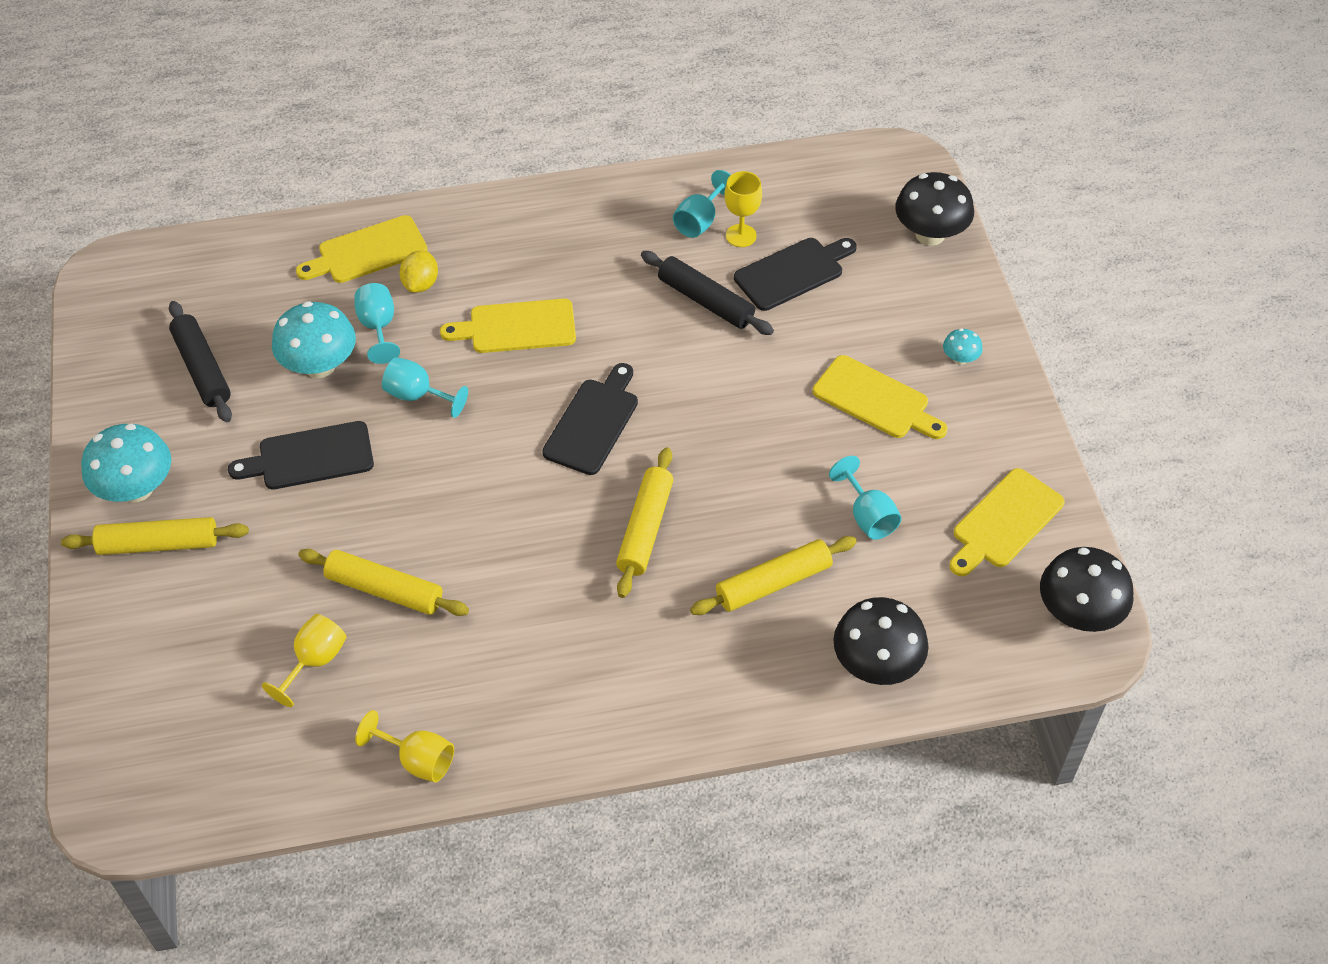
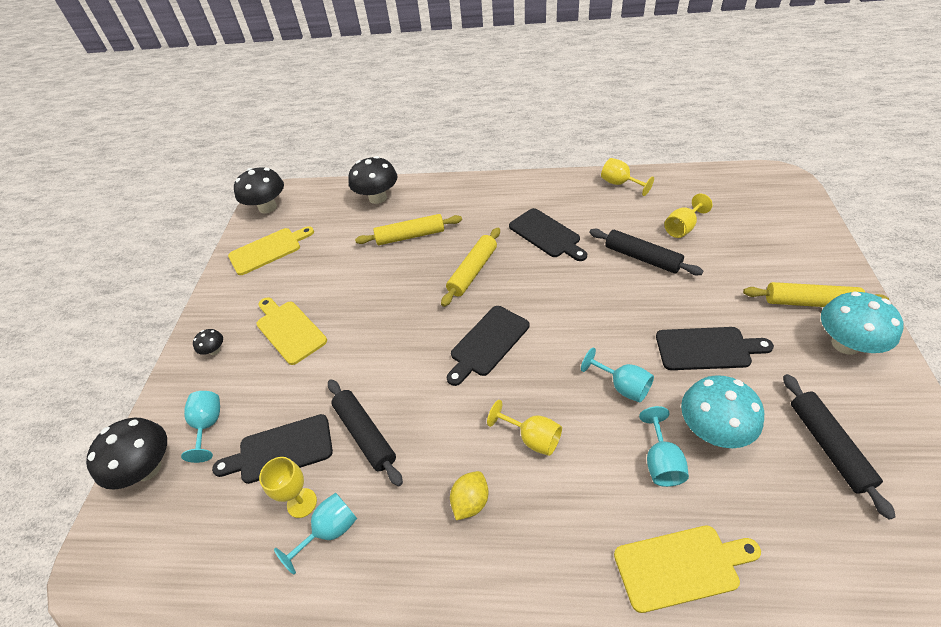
camera: 160 degrees left, 5 degrees down
(384, 590) = (642, 258): yellow rolling pin -> black rolling pin
(421, 284) = (620, 507): yellow lemon -> yellow lemon (470, 502)
(517, 327) = (532, 438): yellow cutting board -> yellow goblet
(541, 617) = (546, 234): none -> black cutting board
(867, 516) = (339, 262): turquoise goblet -> turquoise goblet (208, 425)
(960, 359) = (214, 350): turquoise mushroom -> black mushroom

